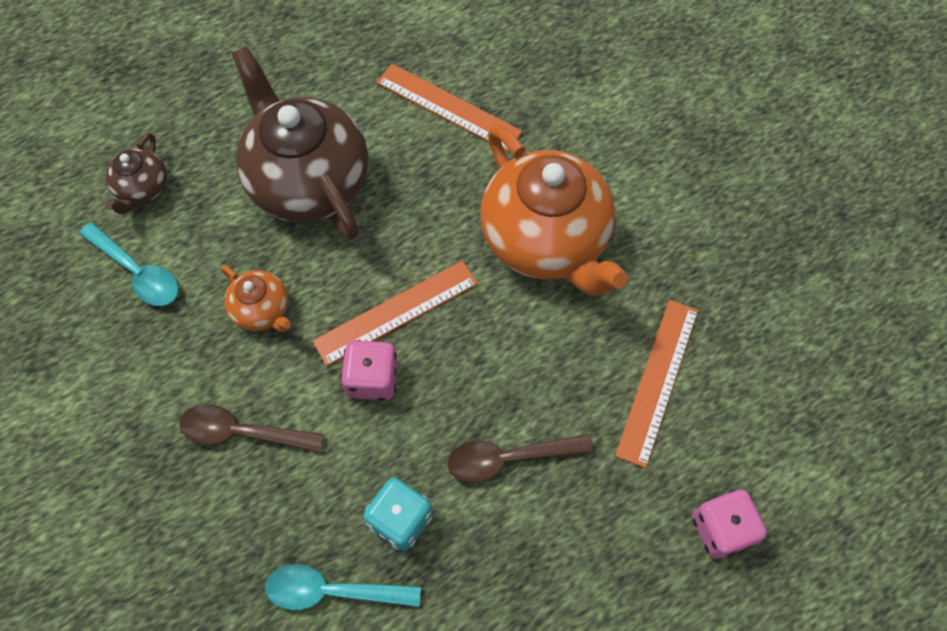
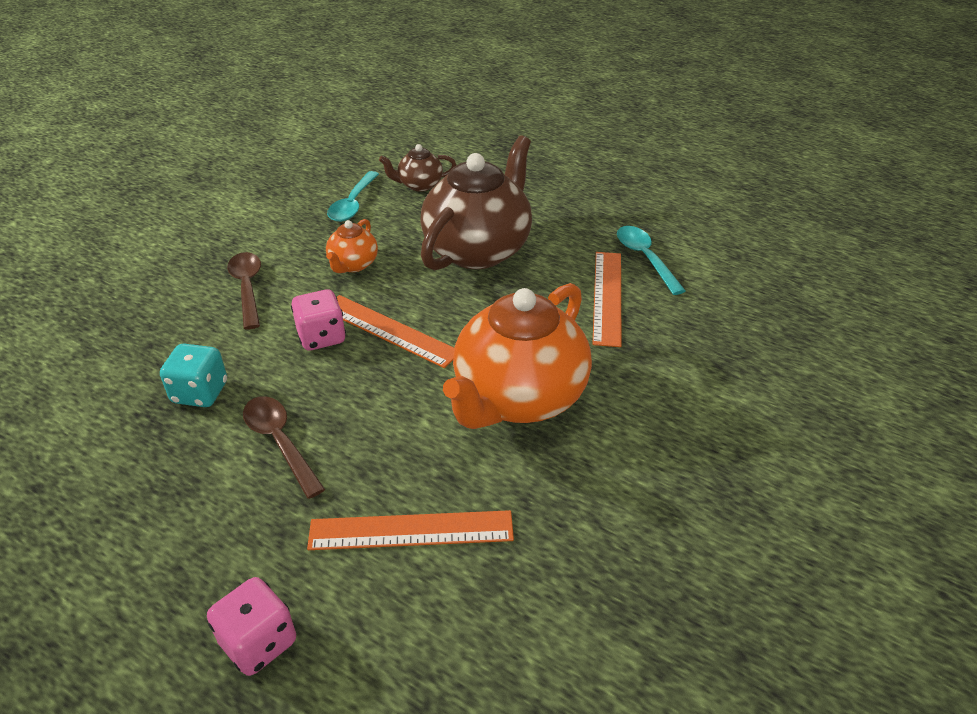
camera: 65 degrees right, 25 degrees down
(332, 591) = (127, 374): turquoise spoon -> turquoise spoon (645, 258)

